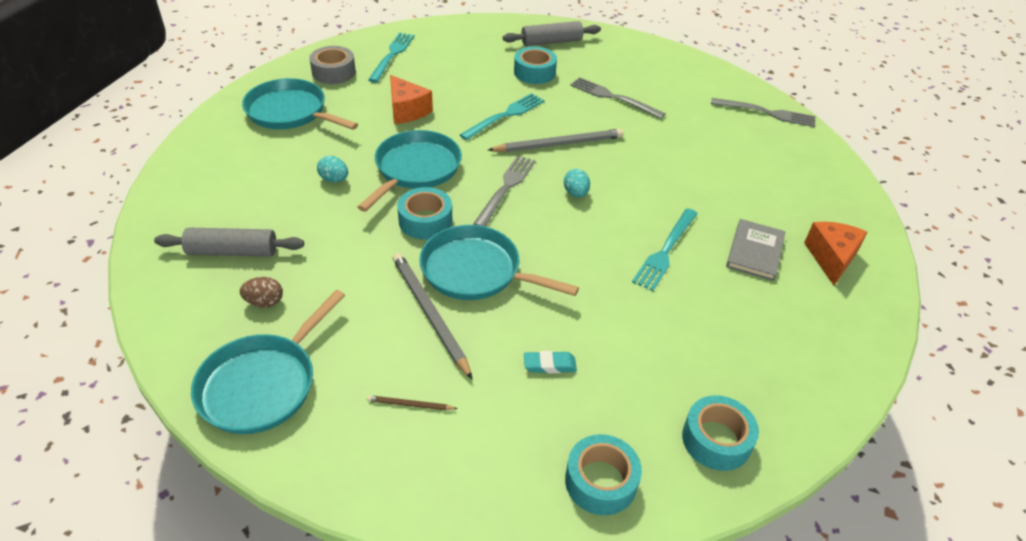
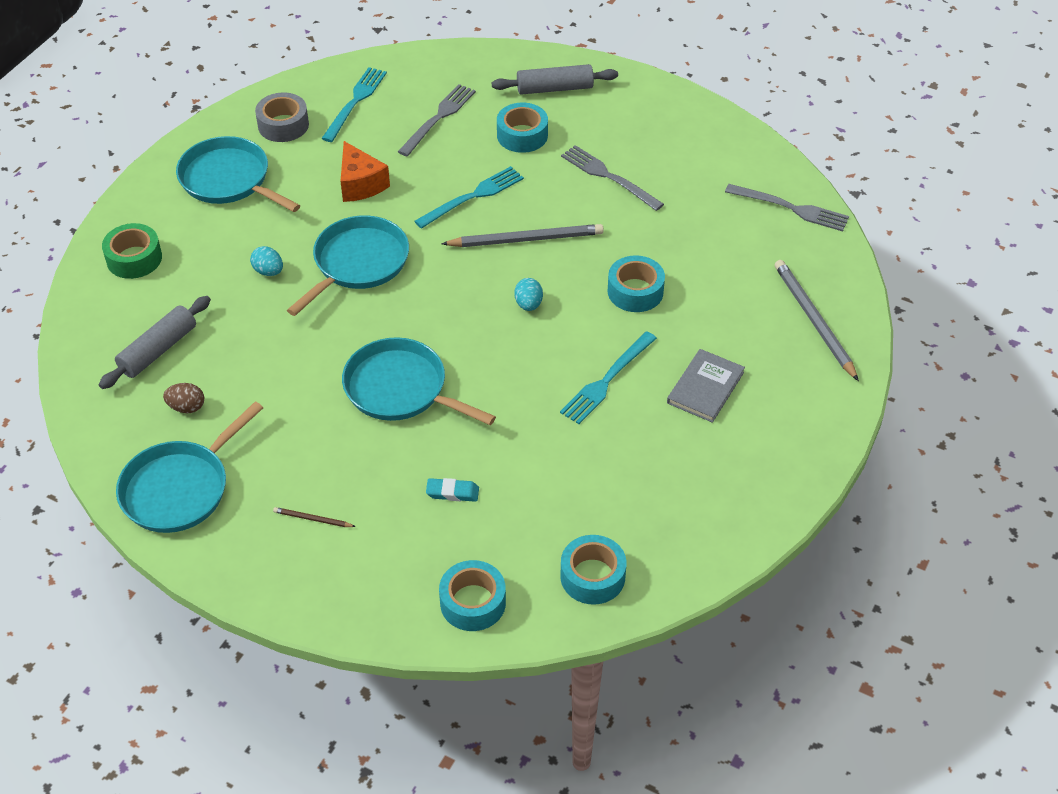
camera: 10 degrees right, 5 degrees up
(206, 175) = (134, 258): none -> green tape
(232, 251) = (158, 350): grey rolling pin -> grey rolling pin turned 60 degrees counterclockwise
(425, 221) = (358, 328): turquoise tape -> turquoise tape (635, 291)
(429, 314) = (345, 431): grey pencil -> grey pencil (813, 320)
(506, 188) = (452, 293): grey fork -> grey fork (438, 118)
(831, 258) = (787, 401): orange cheese -> none

